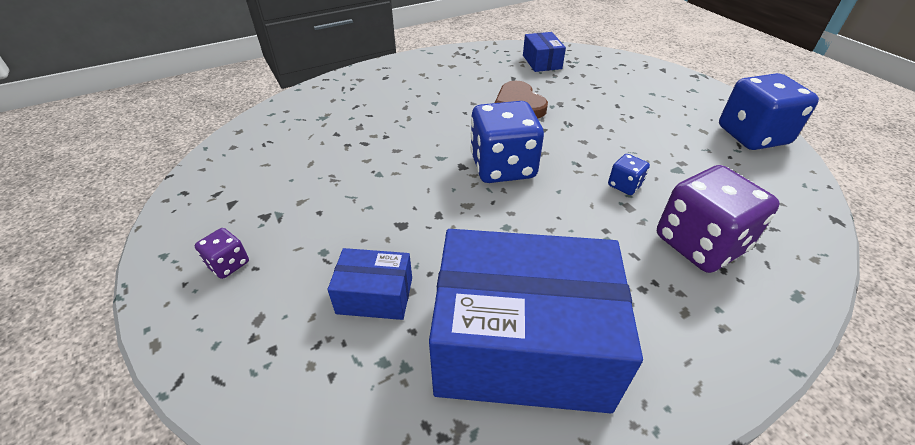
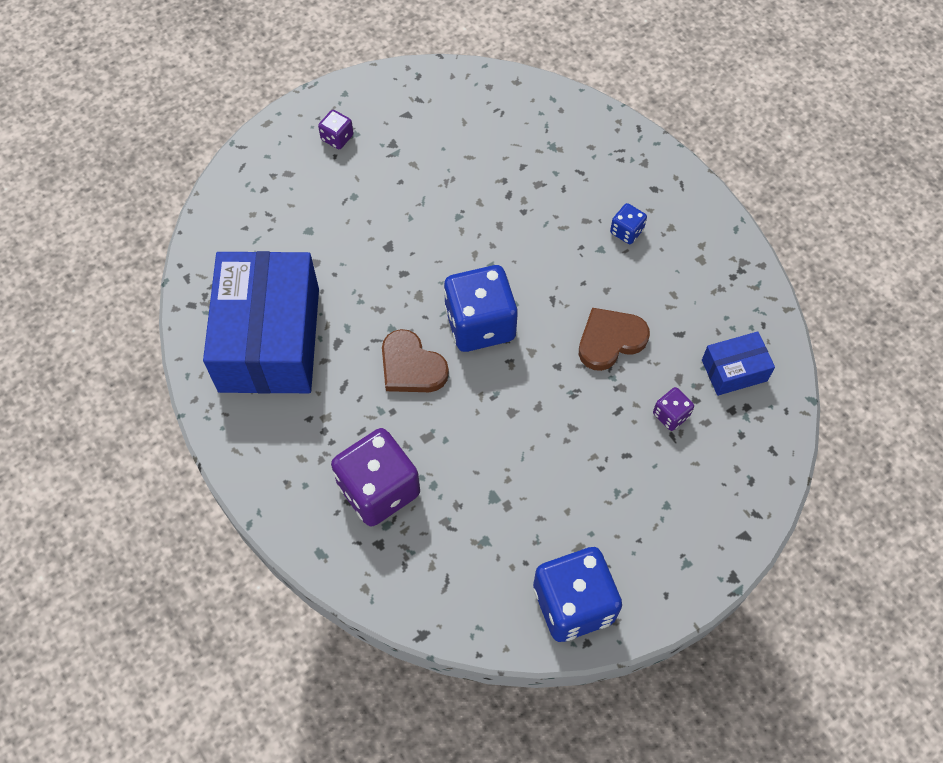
camera: 85 degrees right, 20 degrees up
(375, 295) = (310, 240): blue box -> none
(552, 213) = (411, 366): none -> brown heart
(580, 86) = (671, 415): none -> purple dice
(624, 185) = (460, 437): blue dice -> blue dice (626, 231)

